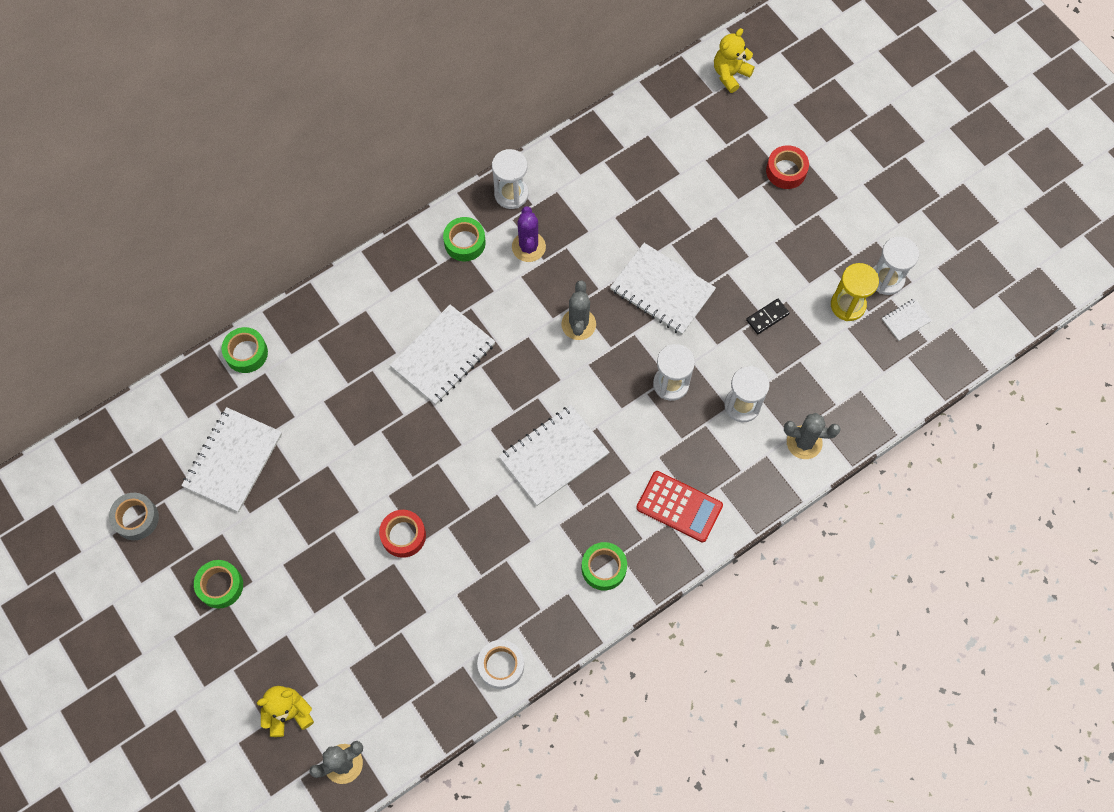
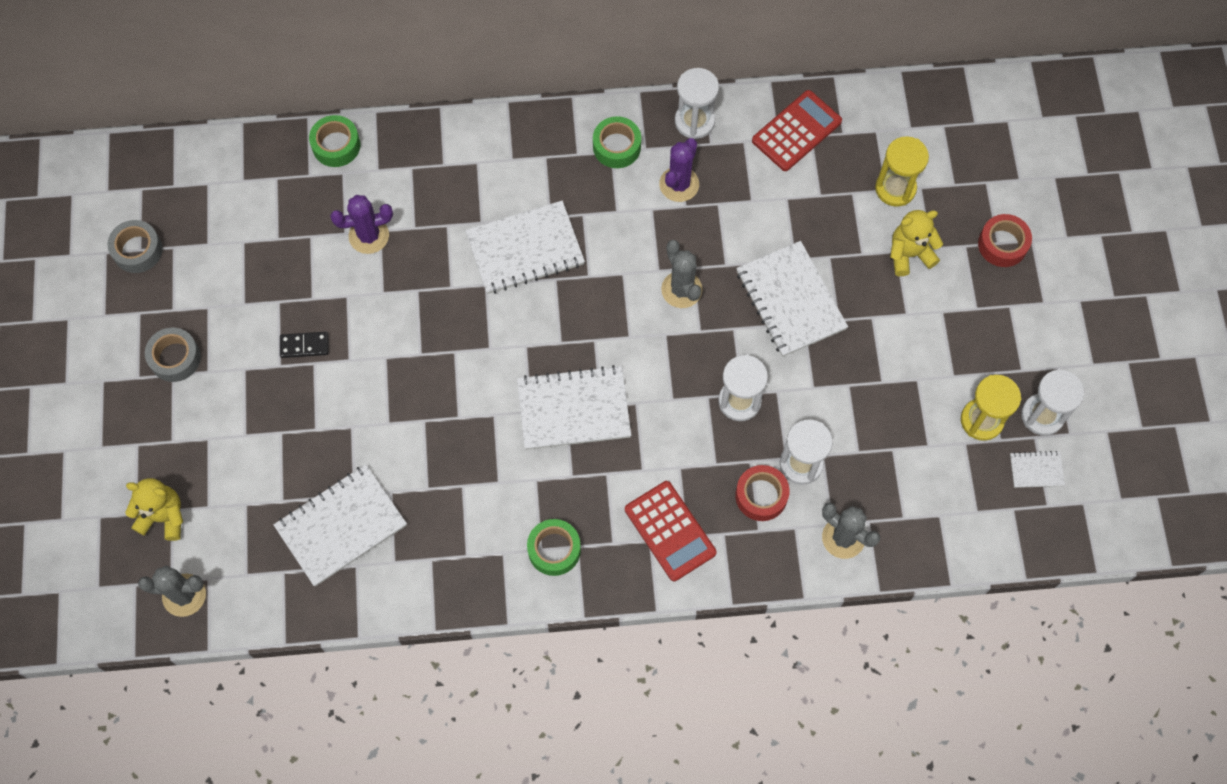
camera: 30 degrees right, 0 degrees up
(220, 586) = (175, 358): green tape -> grey tape
(233, 460) = (260, 243): white notebook -> white notebook (341, 526)
(316, 409) = (369, 236): none -> purple cactus
(403, 535) = (377, 406): red tape -> red tape (761, 496)
(501, 666) = (392, 588): white tape -> none
(578, 324) = (681, 289): grey cactus -> grey cactus turned 60 degrees counterclockwise
(590, 163) = (796, 131): none -> red calculator
(687, 169) = (895, 188): none -> yellow hourglass
(730, 74) = (1005, 112): yellow teddy bear -> yellow teddy bear (909, 254)
(767, 317) = (885, 387): black domino -> black domino (304, 345)

